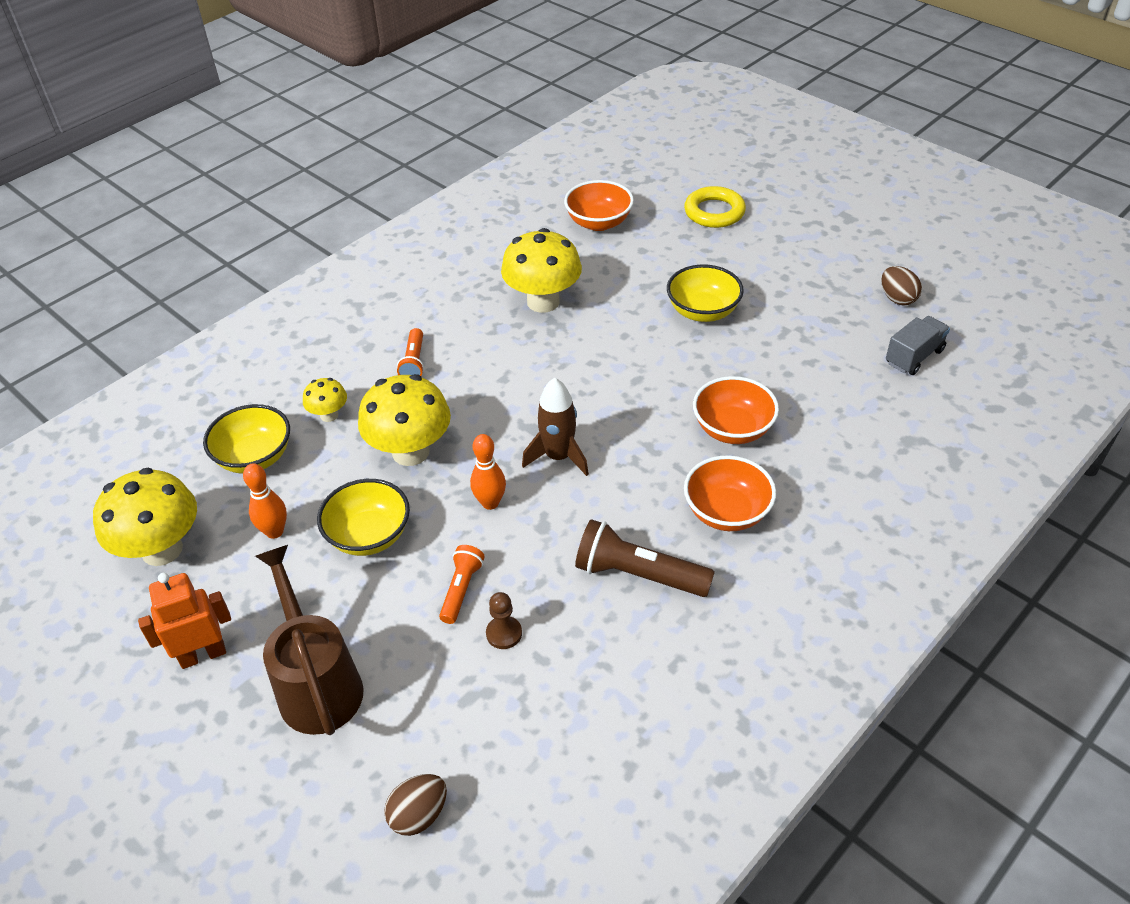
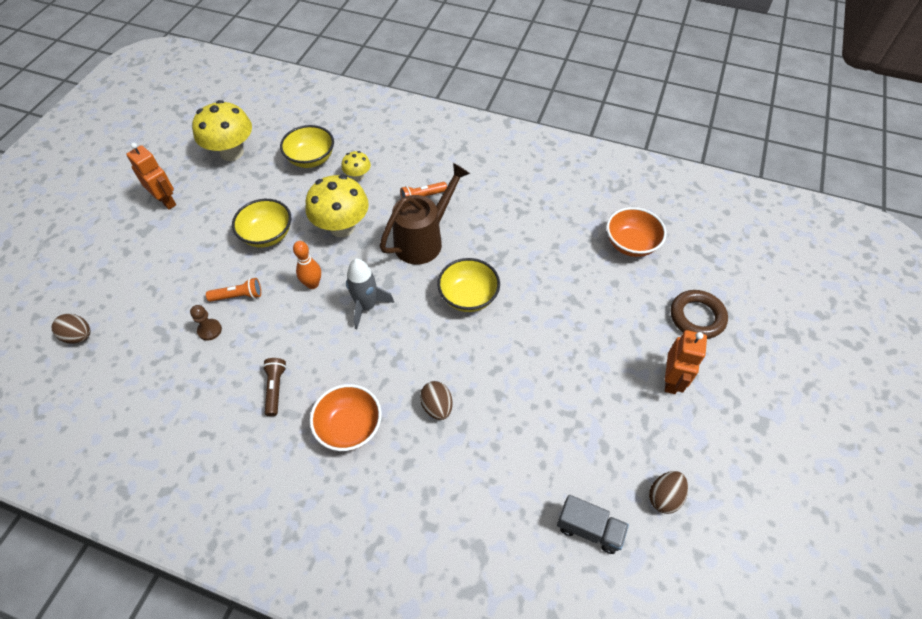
camera: 65 degrees right, 10 degrees up
(274, 531) = (258, 192): orange bowling pin -> none
(317, 683) = (157, 256): brown watering can -> brown watering can (424, 240)
(543, 302) = (519, 242): yellow mushroom -> none
(558, 457) = (366, 306): brown rocket -> grey rocket
(638, 575) = (275, 389): brown flashlight -> brown flashlight, size x0.59
(703, 311) = (562, 347): yellow bowl -> yellow bowl (468, 296)
(714, 212) = (697, 317): yellow ring -> brown ring
(732, 429) = (437, 406): orange bowl -> brown egg
(777, 252) = (671, 380): none -> orange robot

